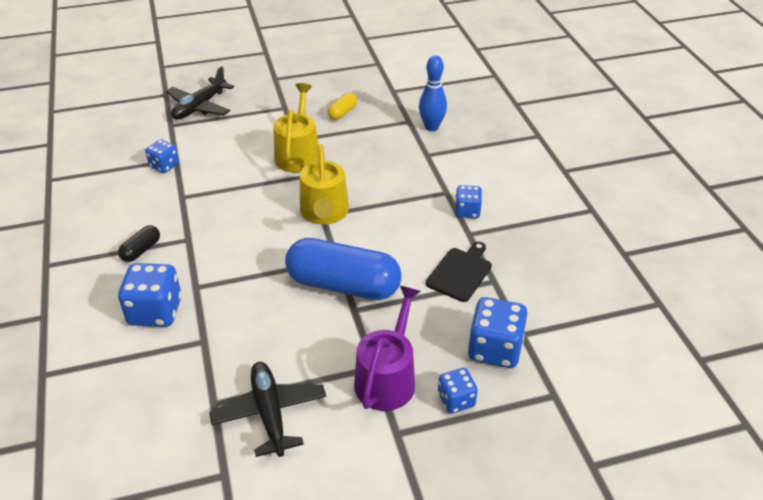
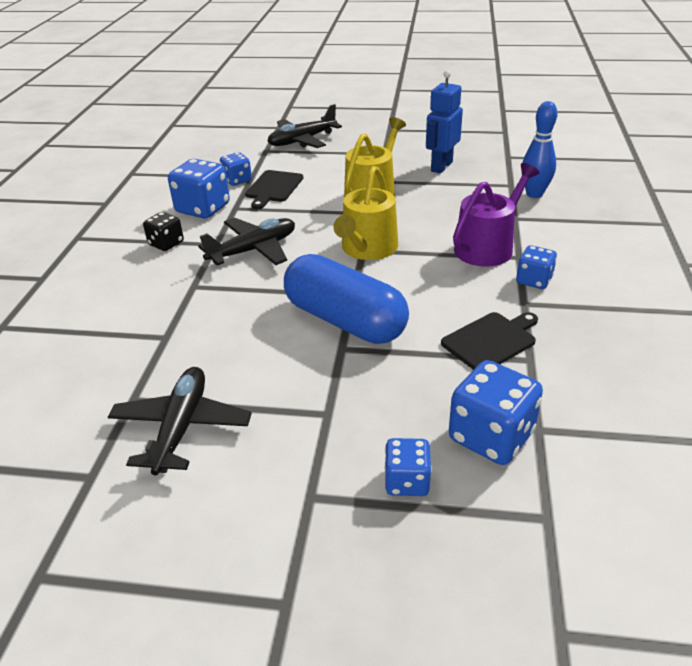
camera: 25 degrees right, 5 degrees down
(141, 250) = (166, 244): black capsule -> black dice
(155, 311) = (140, 298): blue dice -> blue dice (203, 208)
(204, 167) = (273, 188): none -> black cutting board
(227, 238) = (253, 250): none -> black plane
(342, 113) = (441, 166): yellow capsule -> blue robot
(387, 378) = (336, 430): purple watering can -> purple watering can (488, 246)

